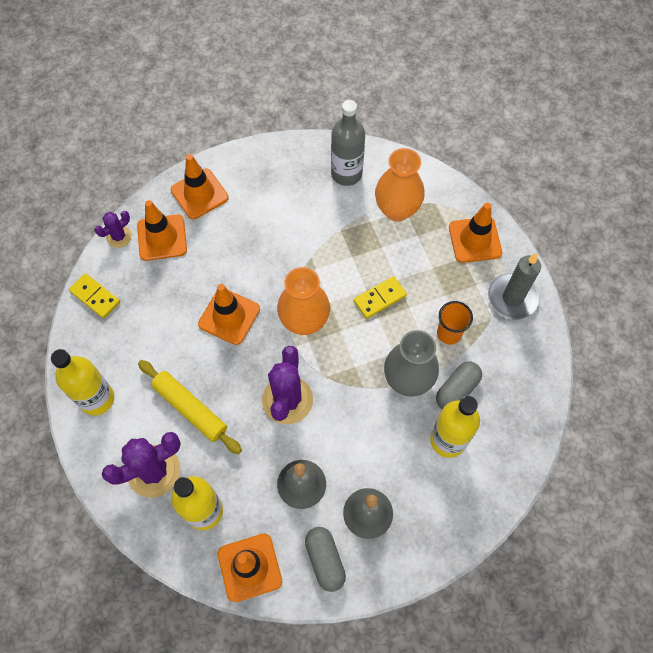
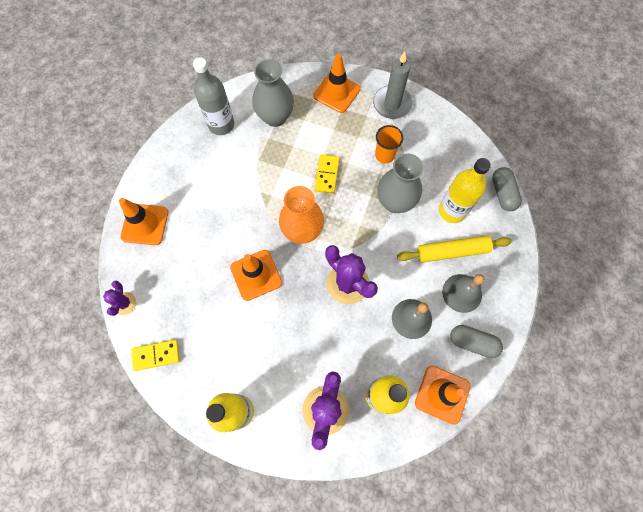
camera: 50 degrees left, 5 degrees up
(162, 238) = (154, 274): orange traffic cone -> none
(190, 409) = (301, 351): yellow rolling pin -> yellow rolling pin (452, 252)
(397, 210) = (275, 117): orange vase -> grey vase
(457, 390) = (424, 180): grey capsule -> grey capsule (503, 193)

